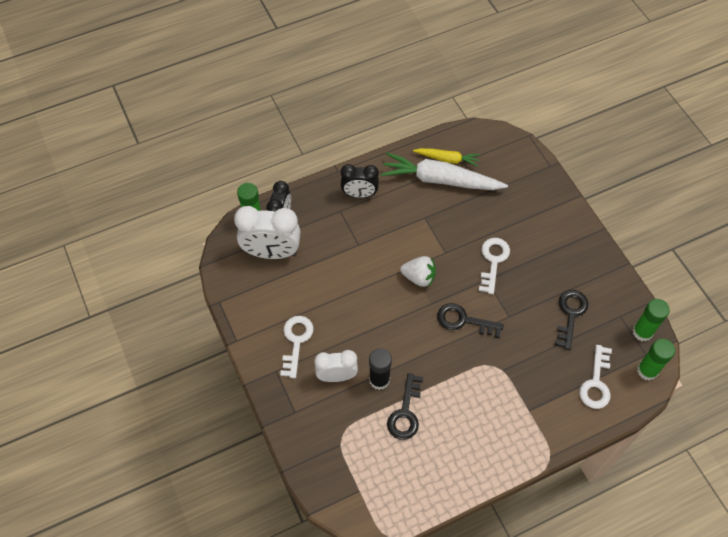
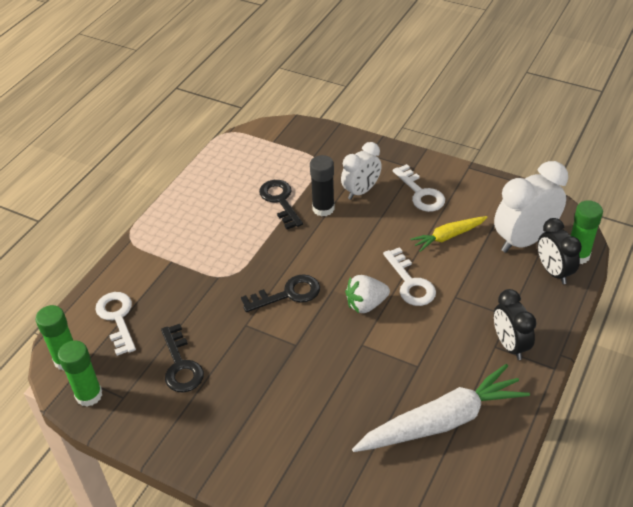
camera: 145 degrees right, 15 degrees down
(359, 194) = (509, 345): black clock -> black clock turned 75 degrees counterclockwise
(447, 159) = (459, 454): yellow carrot -> yellow carrot (448, 236)
(493, 261) = (303, 367): white key -> white key (410, 283)

